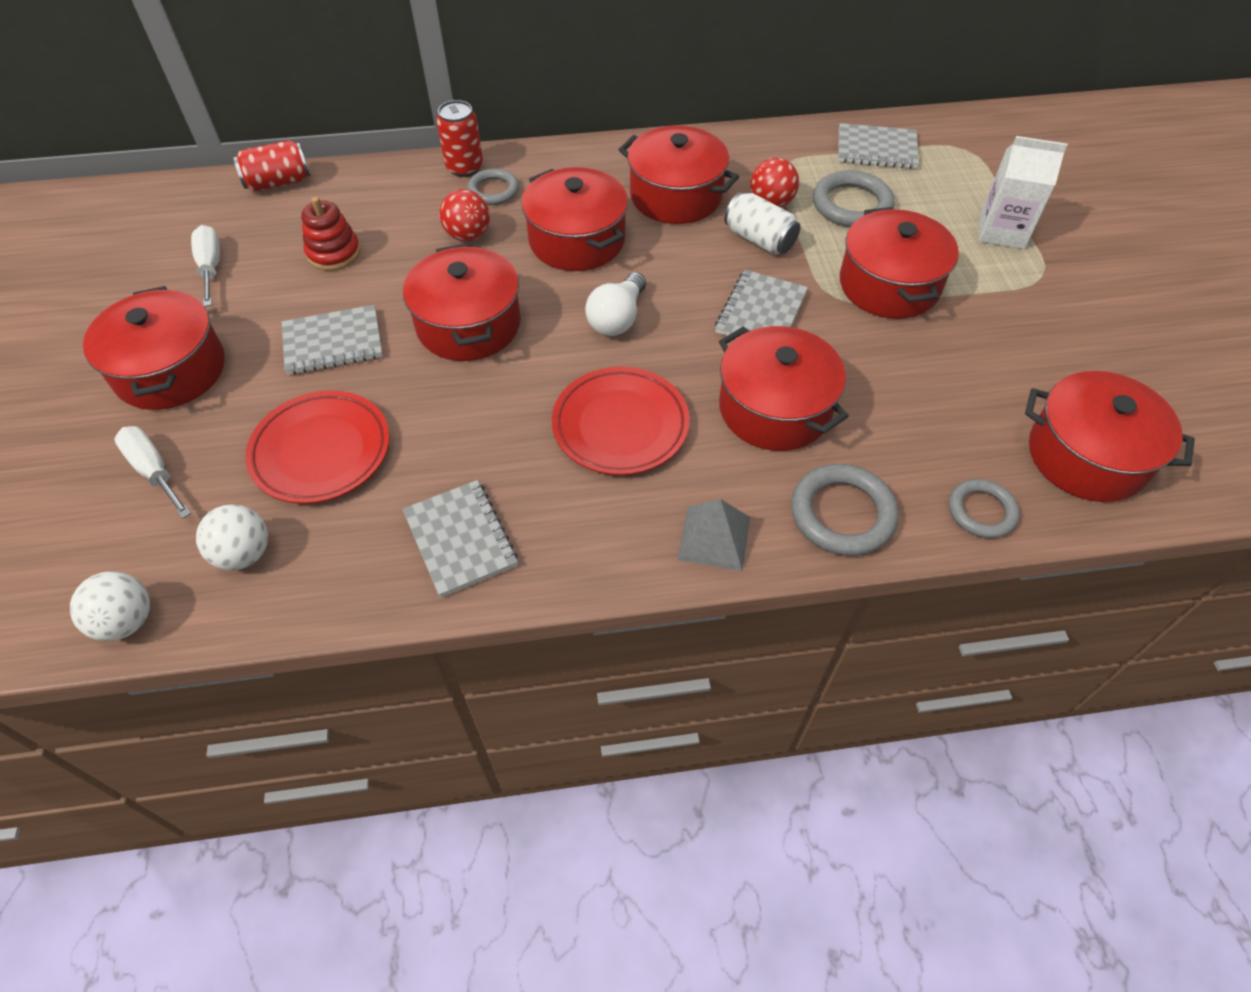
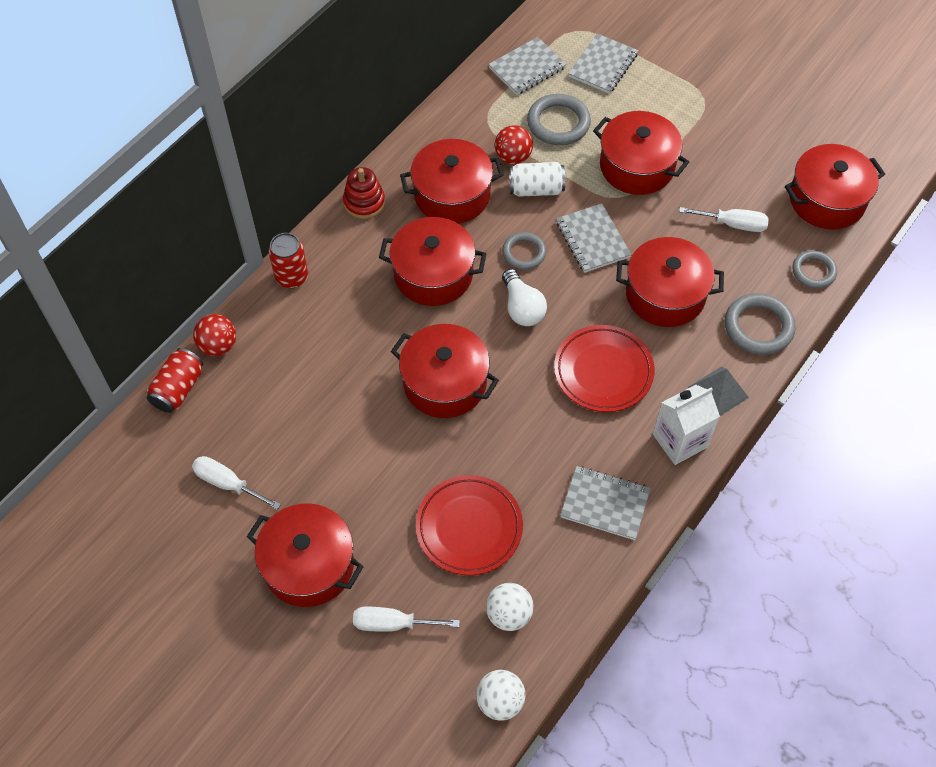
camera: 45 degrees left, 5 degrees up
(333, 342) = (381, 462): grey notebook -> grey notebook (603, 65)
(334, 253) = (295, 406): red stacking toy -> red stacking toy (364, 202)
(468, 235) = (363, 324): red ball -> red ball (218, 346)
(493, 190) = (334, 279): grey ring -> grey ring (524, 253)
(935, 401) = (733, 224): none -> white screwdriver
(1002, 231) = (655, 81): white carton -> white carton (680, 441)

